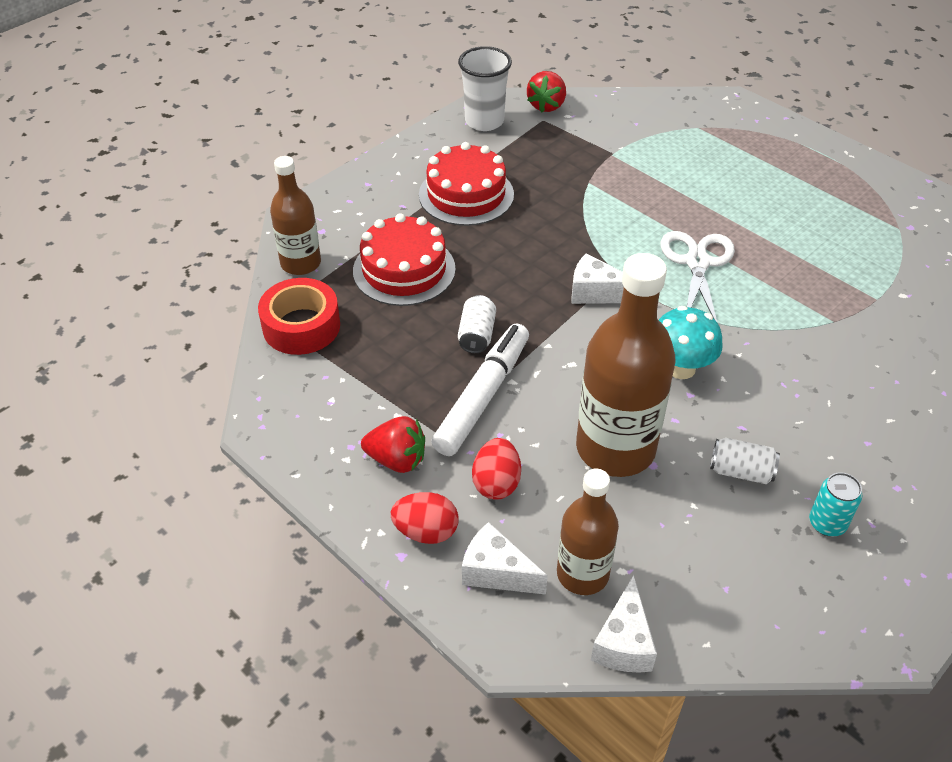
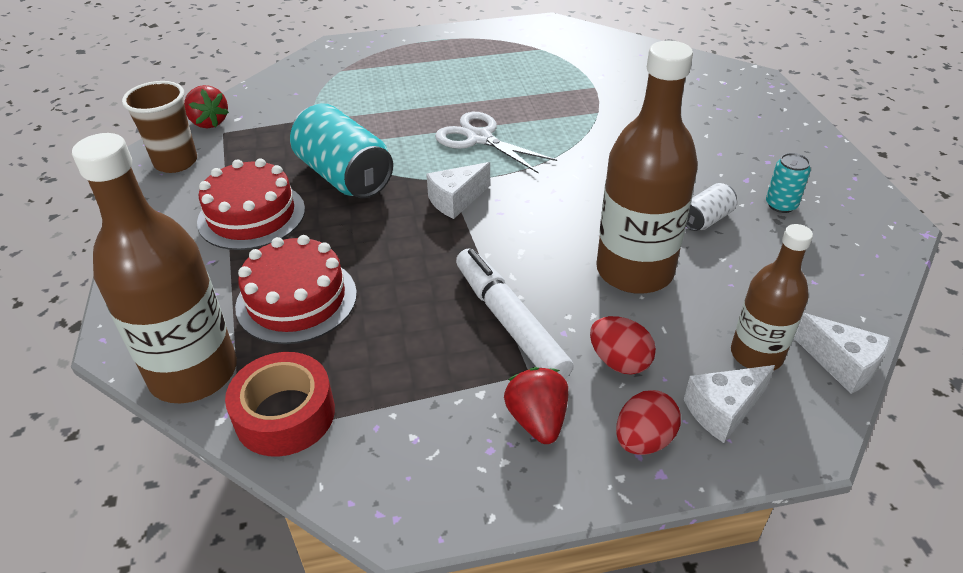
camera: 55 degrees left, 5 degrees down
(301, 263) = (193, 373): brown bottle -> brown bottle, size x1.67
(397, 460) = (537, 420): red strawberry -> red strawberry turned 60 degrees counterclockwise
(477, 335) = (432, 291): white can -> none
(484, 121) = (176, 162): white cup -> brown cup
(559, 214) = (344, 176): none -> turquoise can
(680, 368) = (579, 198): turquoise mushroom -> none

